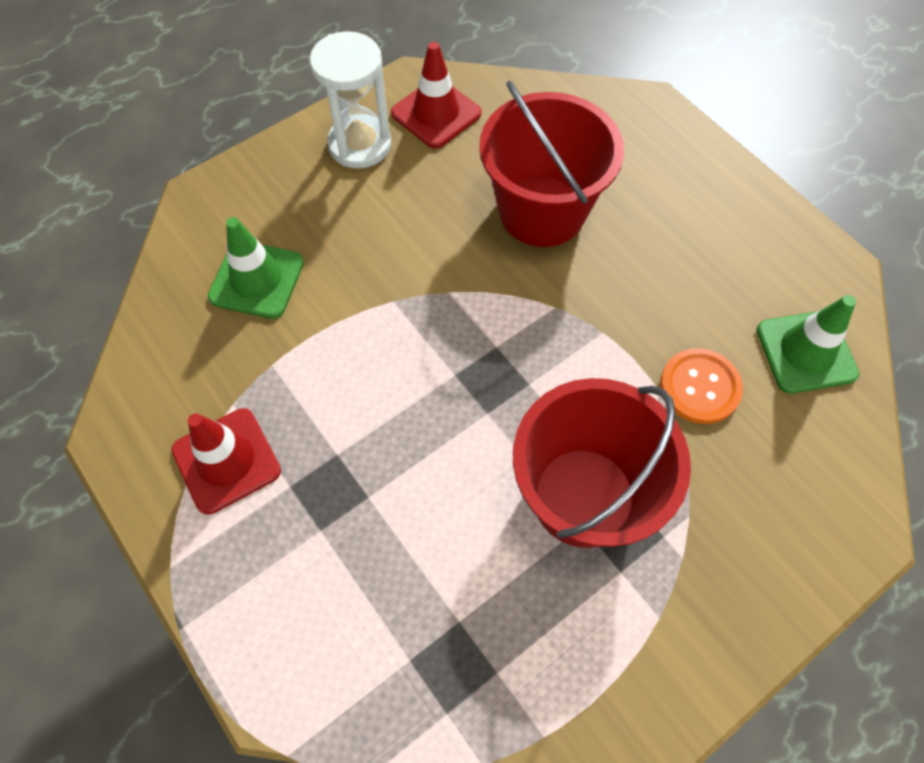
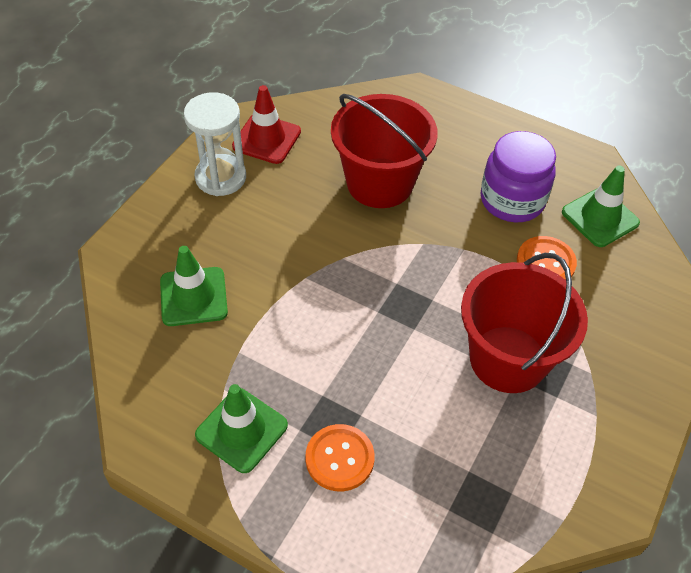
camera: 25 degrees left, 10 degrees down
(226, 460) = (241, 430): red traffic cone -> green traffic cone
(316, 541) = (339, 458): none -> orange button
(699, 289) = (512, 200): none -> purple jar

